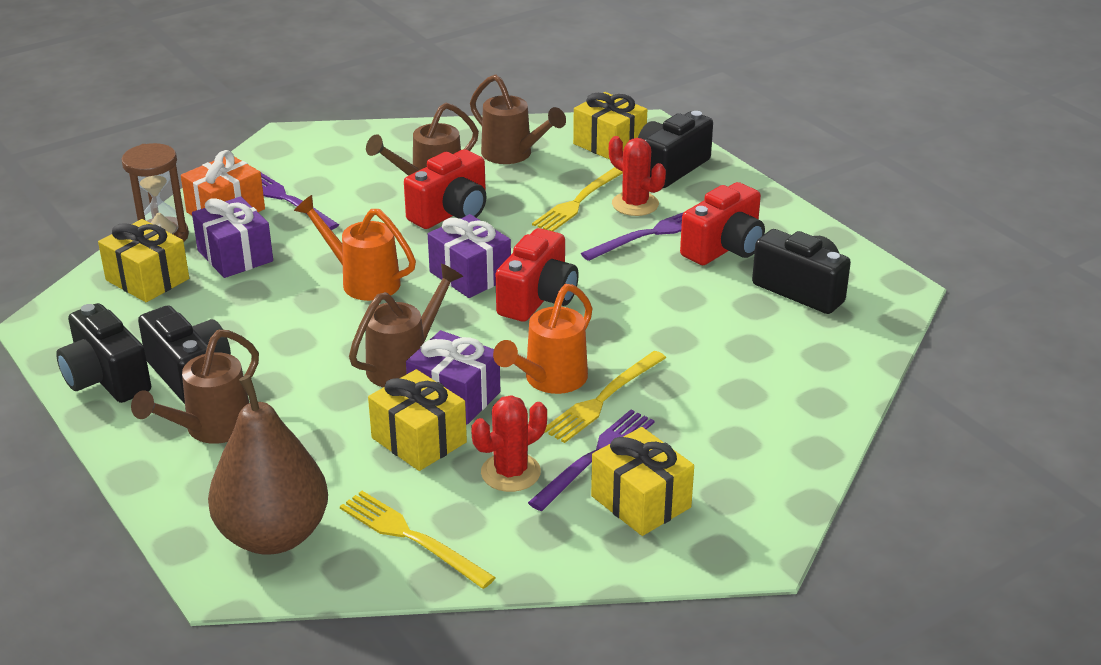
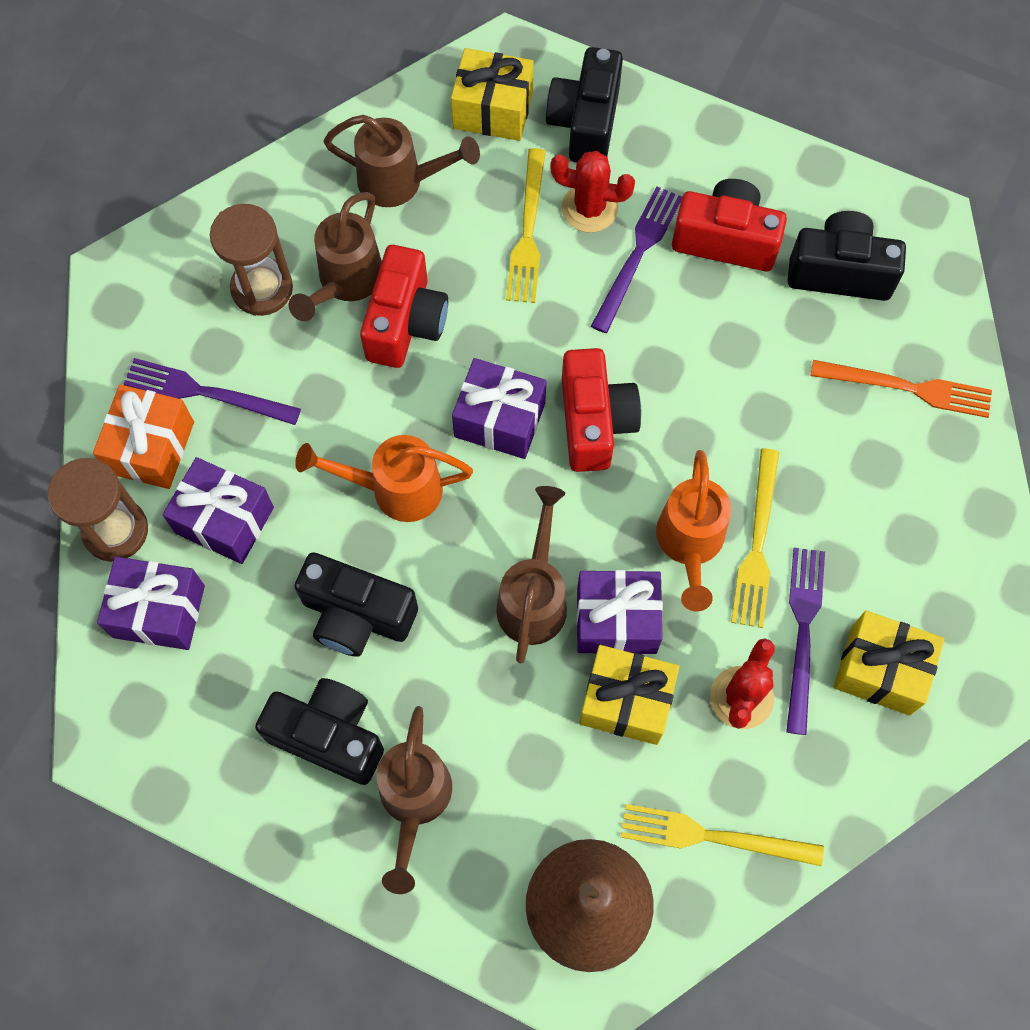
camera: 30 degrees left, 35 degrees up
(106, 379) = (246, 790): black camera -> black camera (356, 615)
(147, 279) = (159, 611): yellow gift -> purple gift
(372, 170) = (262, 288): none -> brown hourglass
(724, 248) = (725, 239): red camera -> red camera turned 90 degrees counterclockwise
(805, 363) = (907, 388): none -> orange fork

